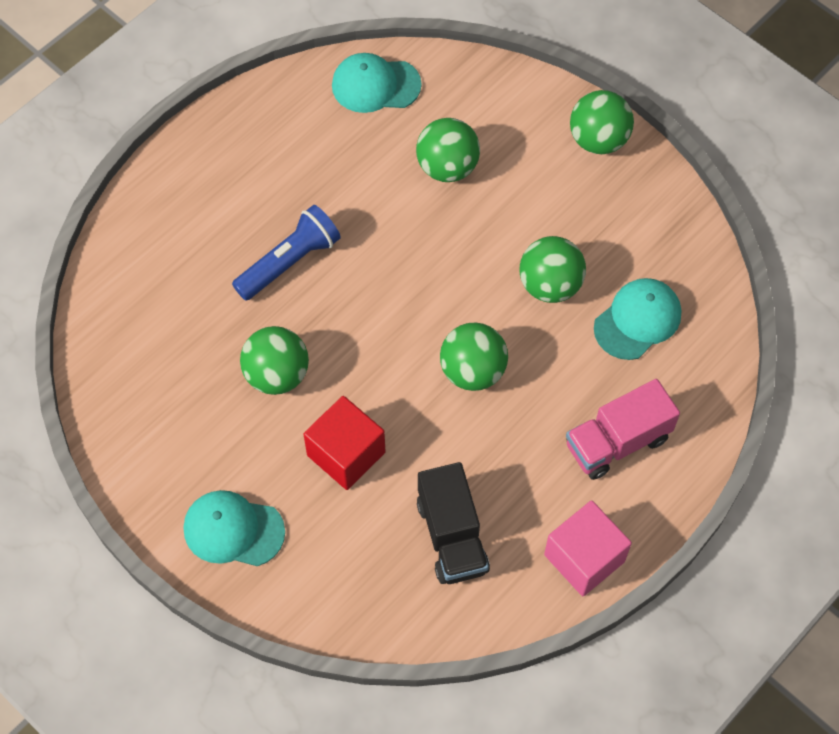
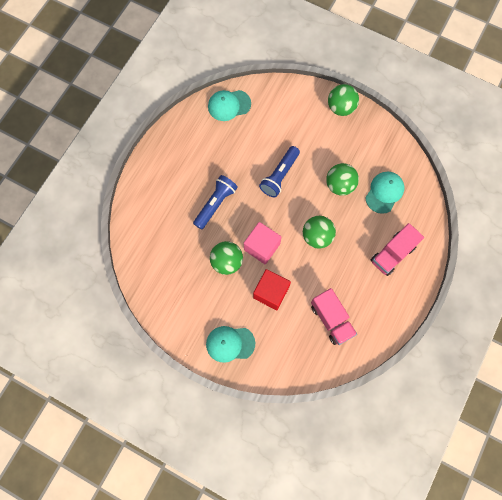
camera: 15 degrees left, 10 degrees up
(434, 239) = (279, 176): none -> blue flashlight
(447, 167) = (275, 138): green ball -> none
(452, 536) = (331, 319): black truck -> pink truck
(584, 558) = (394, 314): pink cube -> pink cube (262, 247)

